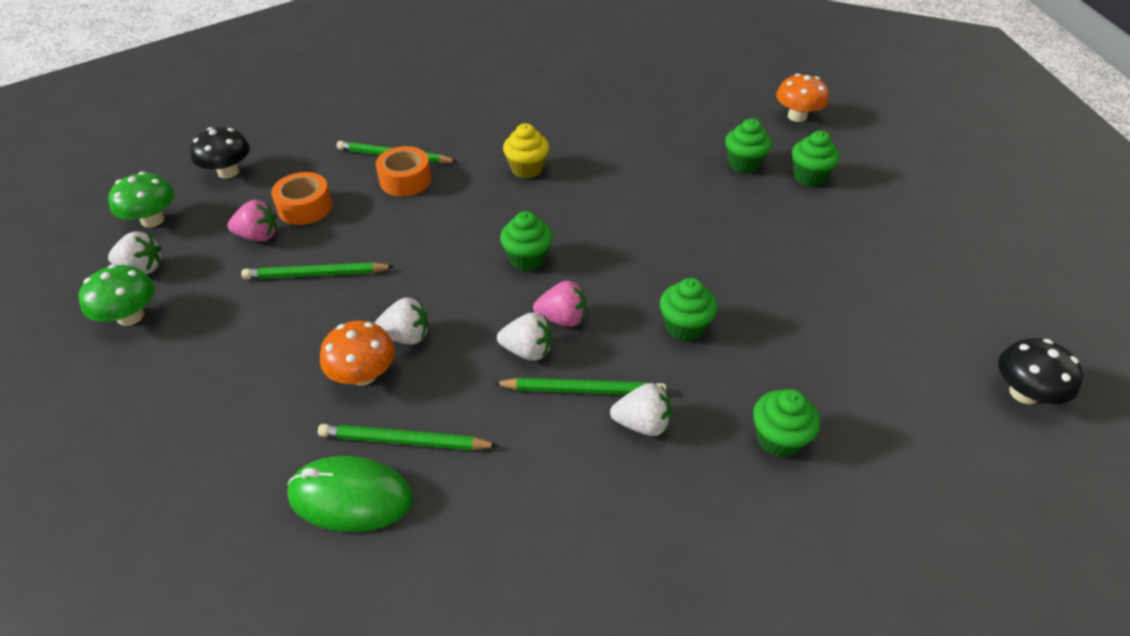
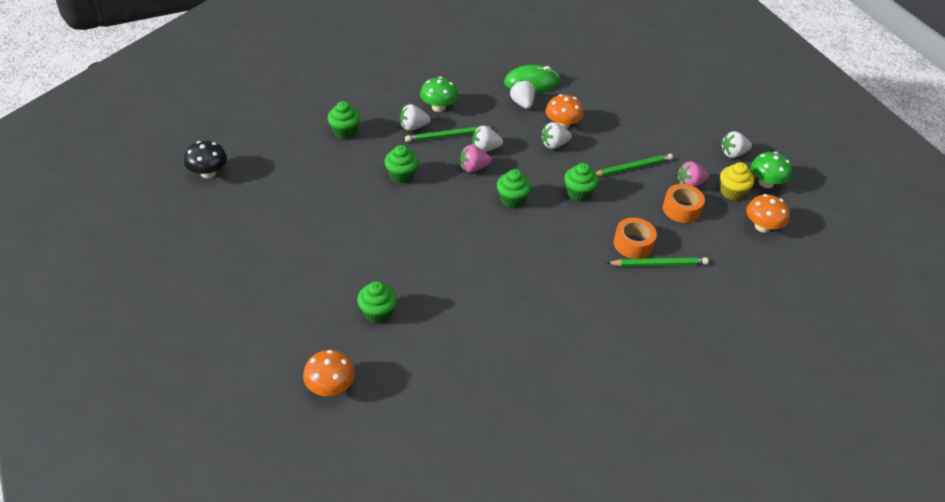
camera: 160 degrees right, 0 degrees up
(130, 316) = (707, 130): green mushroom -> green mushroom (438, 107)
(228, 172) = (762, 226): black mushroom -> orange mushroom
(405, 441) = (522, 103): green pencil -> white strawberry
(527, 169) = (550, 272): yellow cupcake -> yellow cupcake (732, 192)
(809, 176) = (321, 310): green cupcake -> green cupcake (578, 193)

